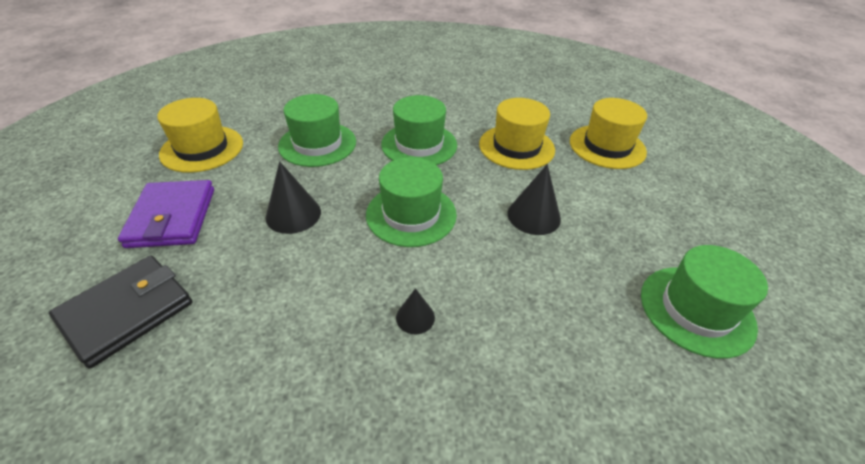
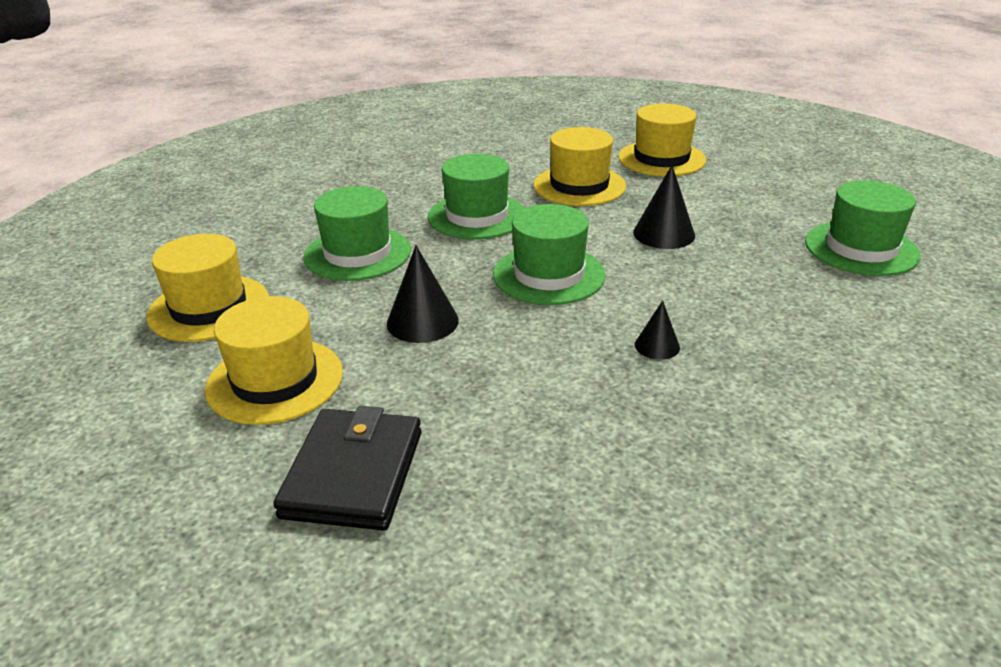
camera: 30 degrees left, 10 degrees down
(172, 217) = (275, 380): purple wallet -> yellow hat

